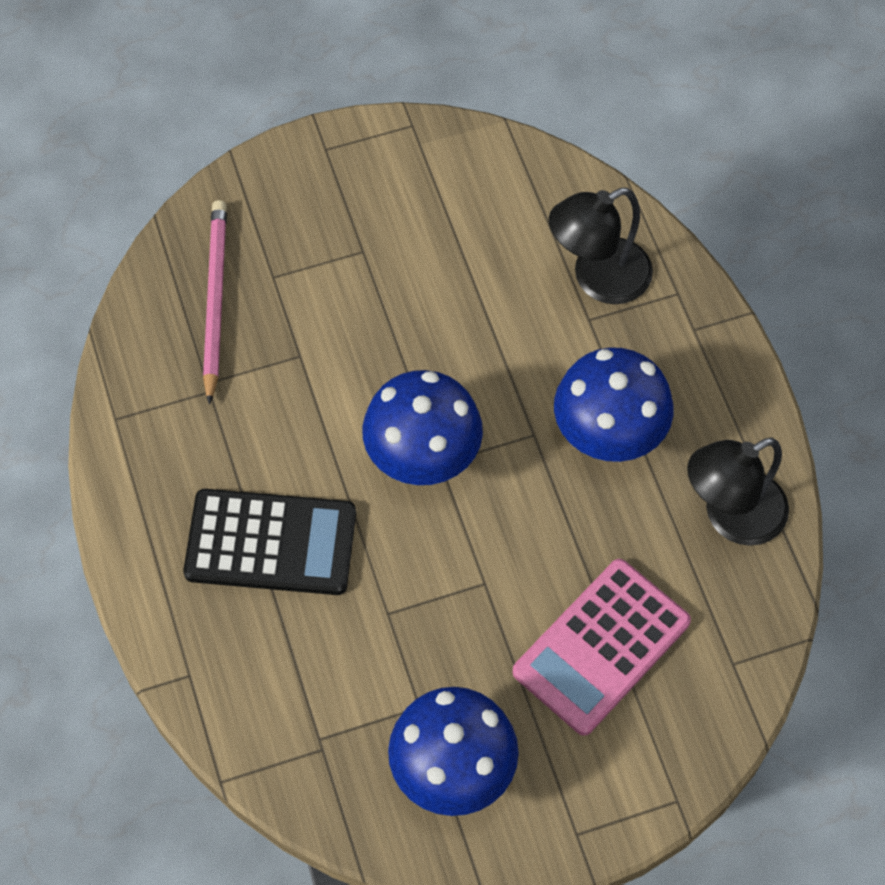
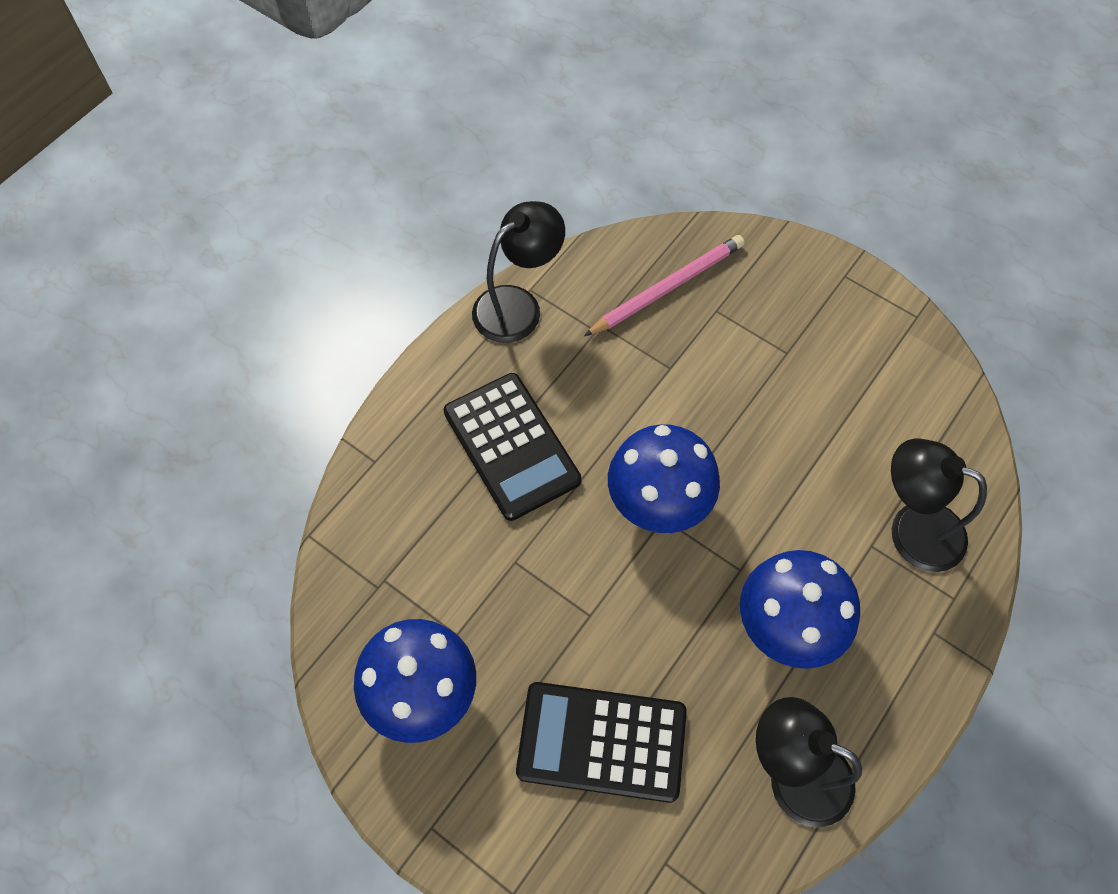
camera: 55 degrees right, 0 degrees up
(124, 441) = (518, 305): none -> black lamp
(601, 647) = (601, 742): pink calculator -> black calculator

